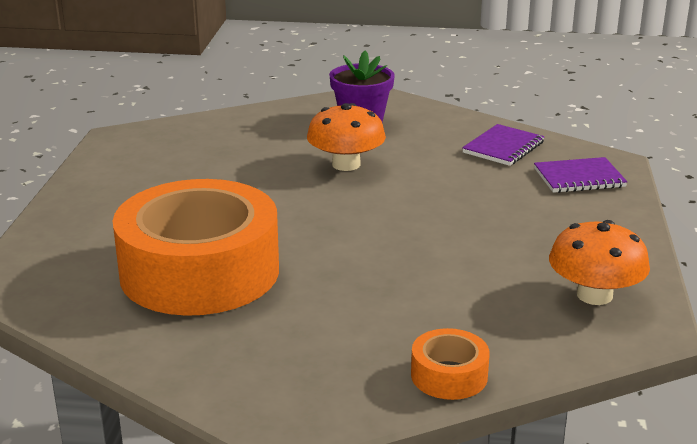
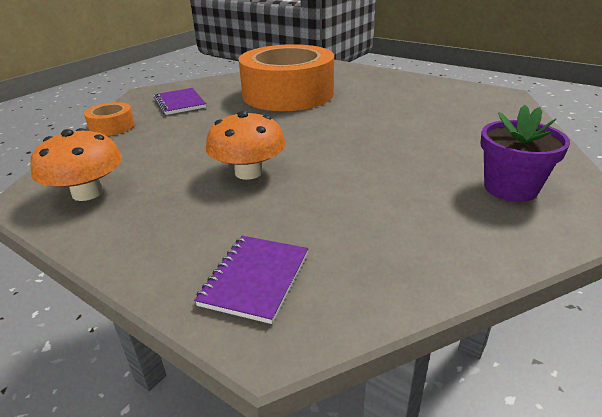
camera: 120 degrees right, 5 degrees up
(346, 164) = (399, 157): orange mushroom -> orange mushroom (248, 172)
(503, 147) = (381, 256): purple notebook -> purple notebook (180, 103)

